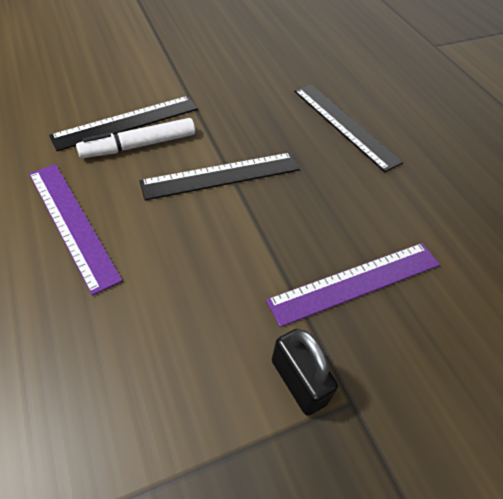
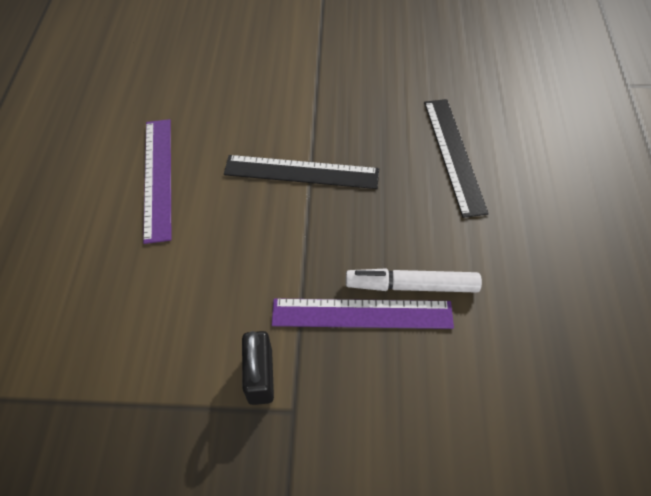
camera: 30 degrees right, 5 degrees up
(126, 122) = (247, 94): black ruler -> none
(139, 145) = (246, 121): white marker -> white marker (411, 285)

